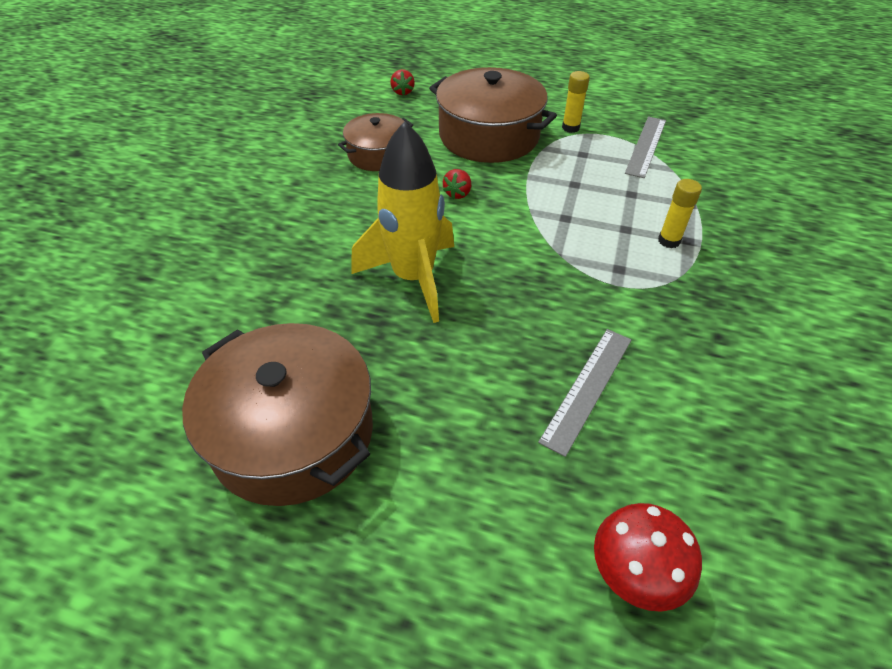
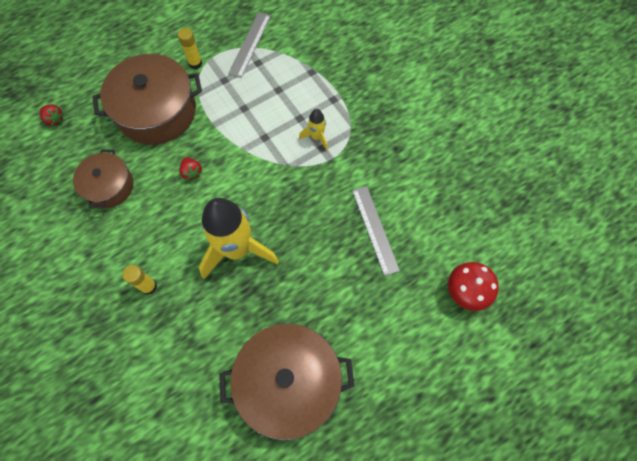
camera: 50 degrees left, 20 degrees up
(625, 256) = (316, 137): none -> yellow rocket
(646, 146) = (250, 44): grey ruler -> grey ruler turned 45 degrees clockwise
(669, 241) = (325, 108): yellow glue stick -> yellow glue stick (149, 286)

